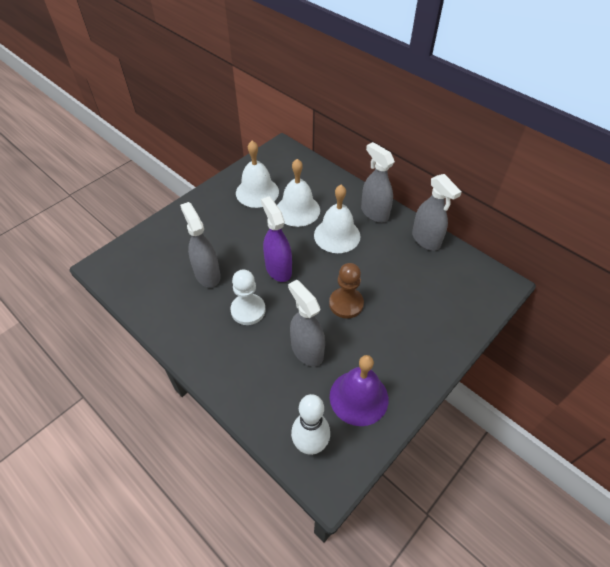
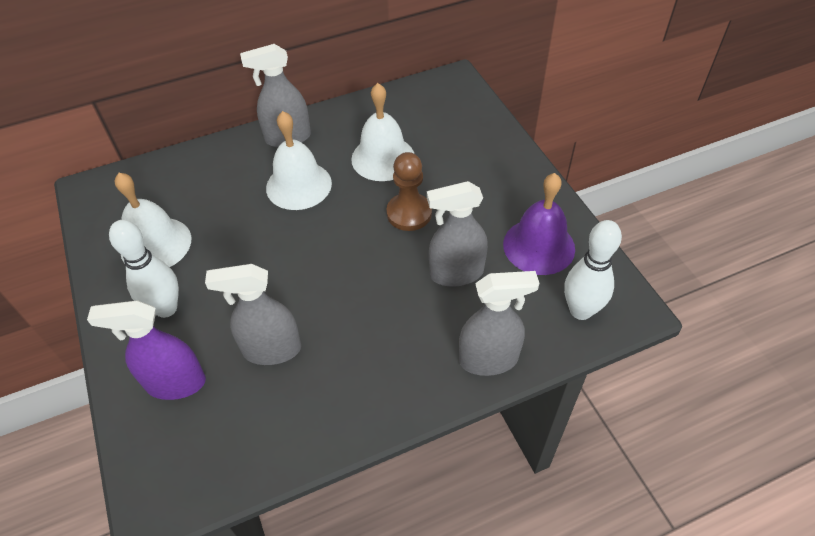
camera: 65 degrees left, 0 degrees up
(216, 216) = (166, 308): none -> white bowling pin
(248, 310) = (363, 317): white pawn -> none
(278, 269) = (314, 263): purple spray bottle -> purple spray bottle (175, 383)
(297, 210) = (226, 210): white bell -> white bell (383, 158)
(426, 240) = (360, 111): grey spray bottle -> grey spray bottle (489, 359)

